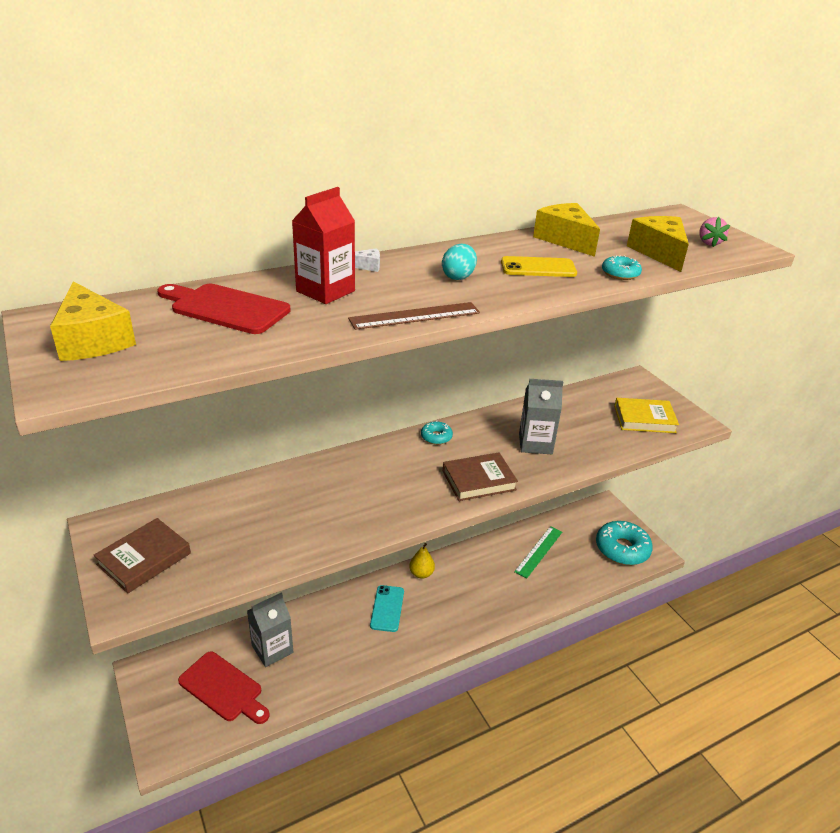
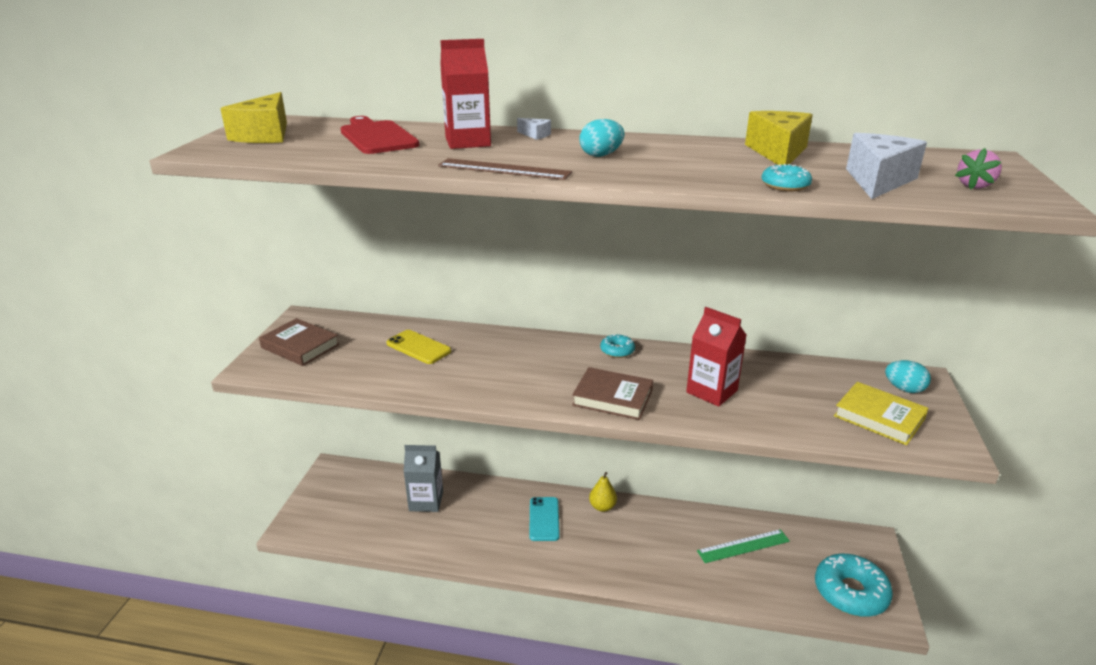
camera: 40 degrees right, 5 degrees down
(144, 559) = (300, 346): brown book -> brown book turned 45 degrees clockwise
(223, 688) = (367, 509): red cutting board -> none
(387, 608) = (544, 519): turquoise phone -> turquoise phone turned 45 degrees counterclockwise
(535, 444) = (711, 391): grey carton -> red carton
(538, 268) = (697, 164): yellow phone -> yellow phone (418, 347)
(636, 391) = (904, 389): none -> turquoise egg
(659, 253) = (878, 180): yellow cheese -> white cheese

